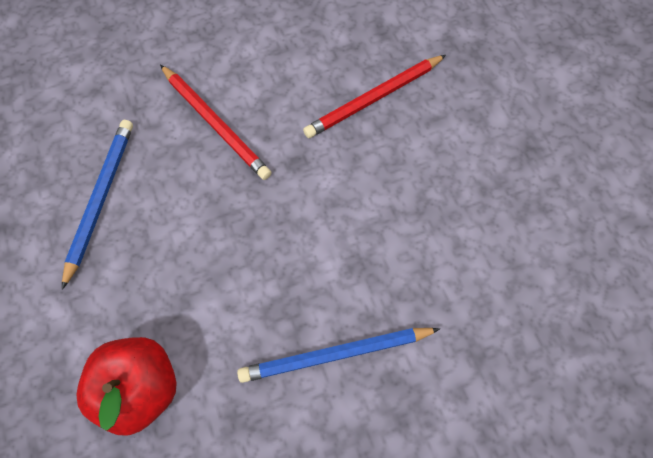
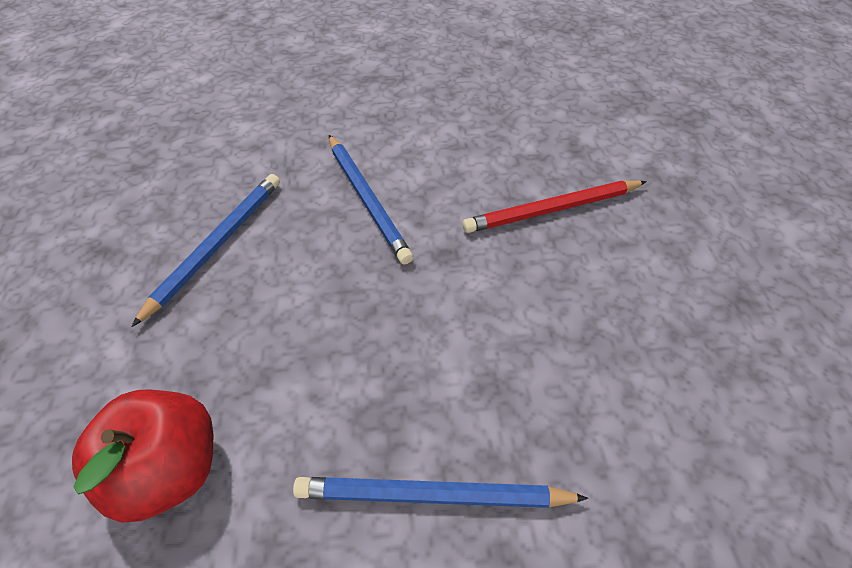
camera: 15 degrees right, 15 degrees down
(215, 123) = (367, 199): red pencil -> blue pencil

